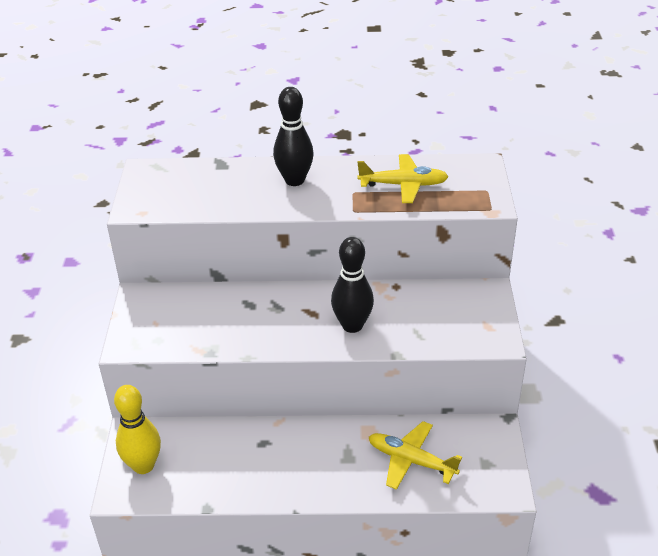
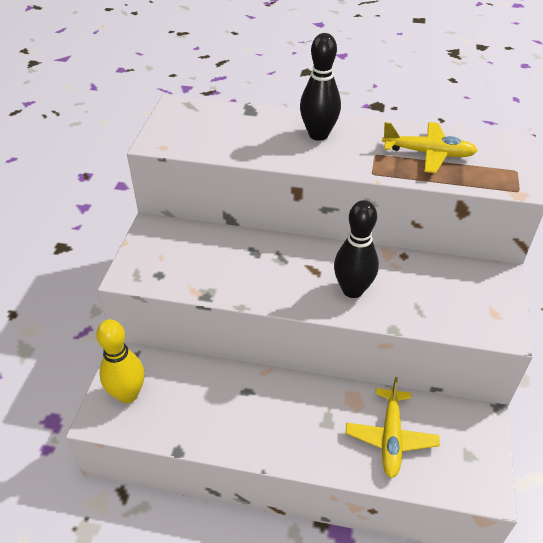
camera: 10 degrees right, 5 degrees up
(411, 460) = (390, 437): yellow plane -> yellow plane turned 120 degrees counterclockwise

